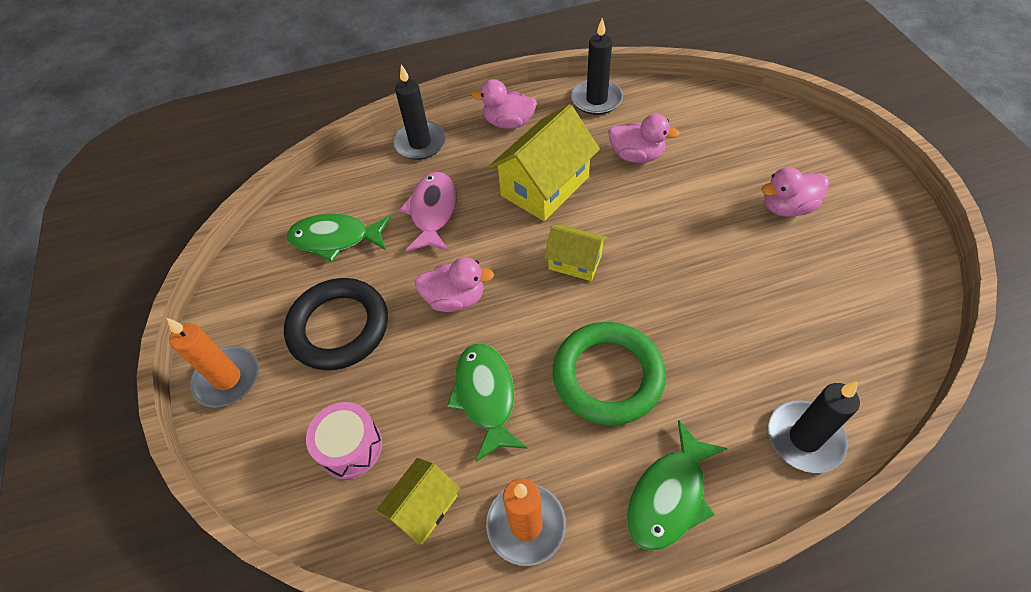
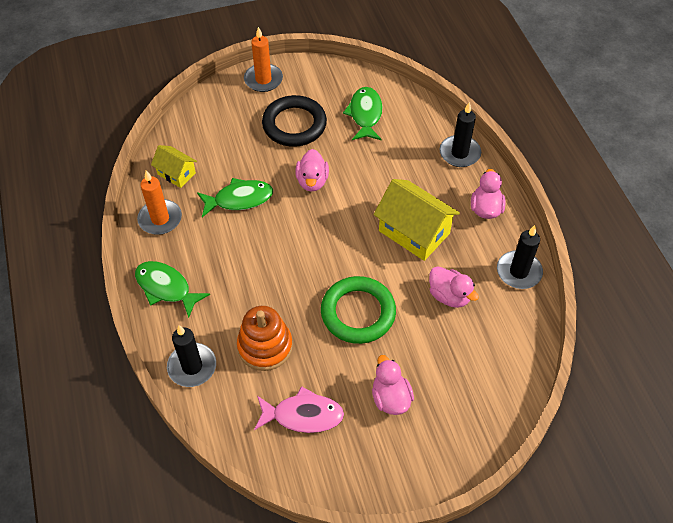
camera: 85 degrees right, 0 degrees up
(350, 447) = (215, 139): pink drum -> none
(433, 212) = (389, 165): pink fish -> pink fish (303, 415)
(575, 262) = (340, 248): yellow house -> none
(607, 376) = (247, 262): green ring -> green ring (358, 313)
(636, 155) = (449, 296): pink duck -> pink duck turned 60 degrees counterclockwise
(748, 342) = (265, 346): none -> orange stacking toy

